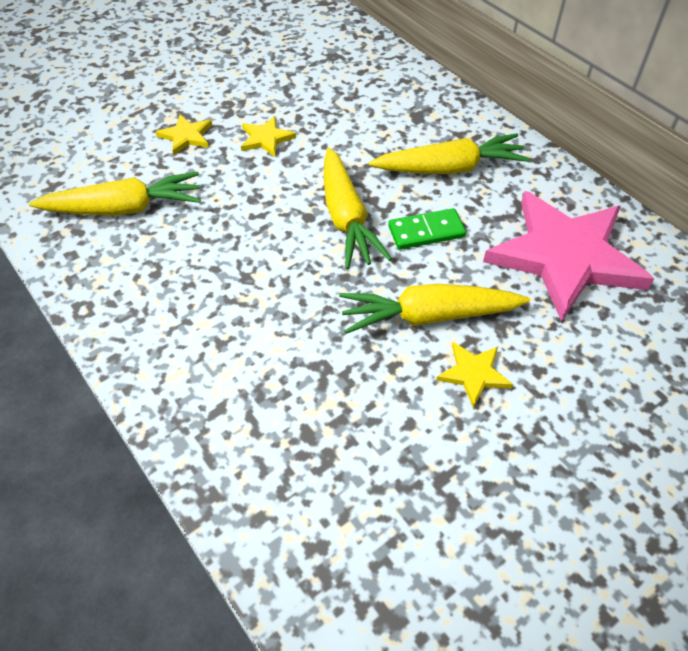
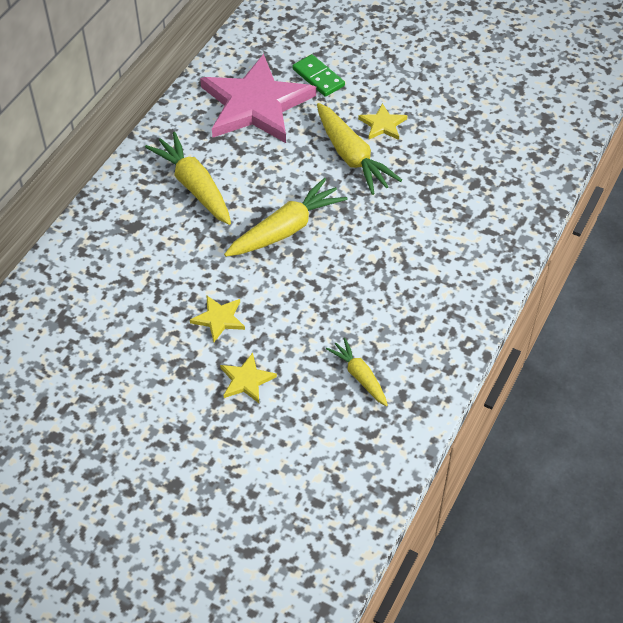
camera: 115 degrees left, 0 degrees up
(124, 208) = (359, 376): yellow carrot -> yellow carrot, size x0.58
(426, 231) = (273, 180): green domino -> green domino (318, 77)

